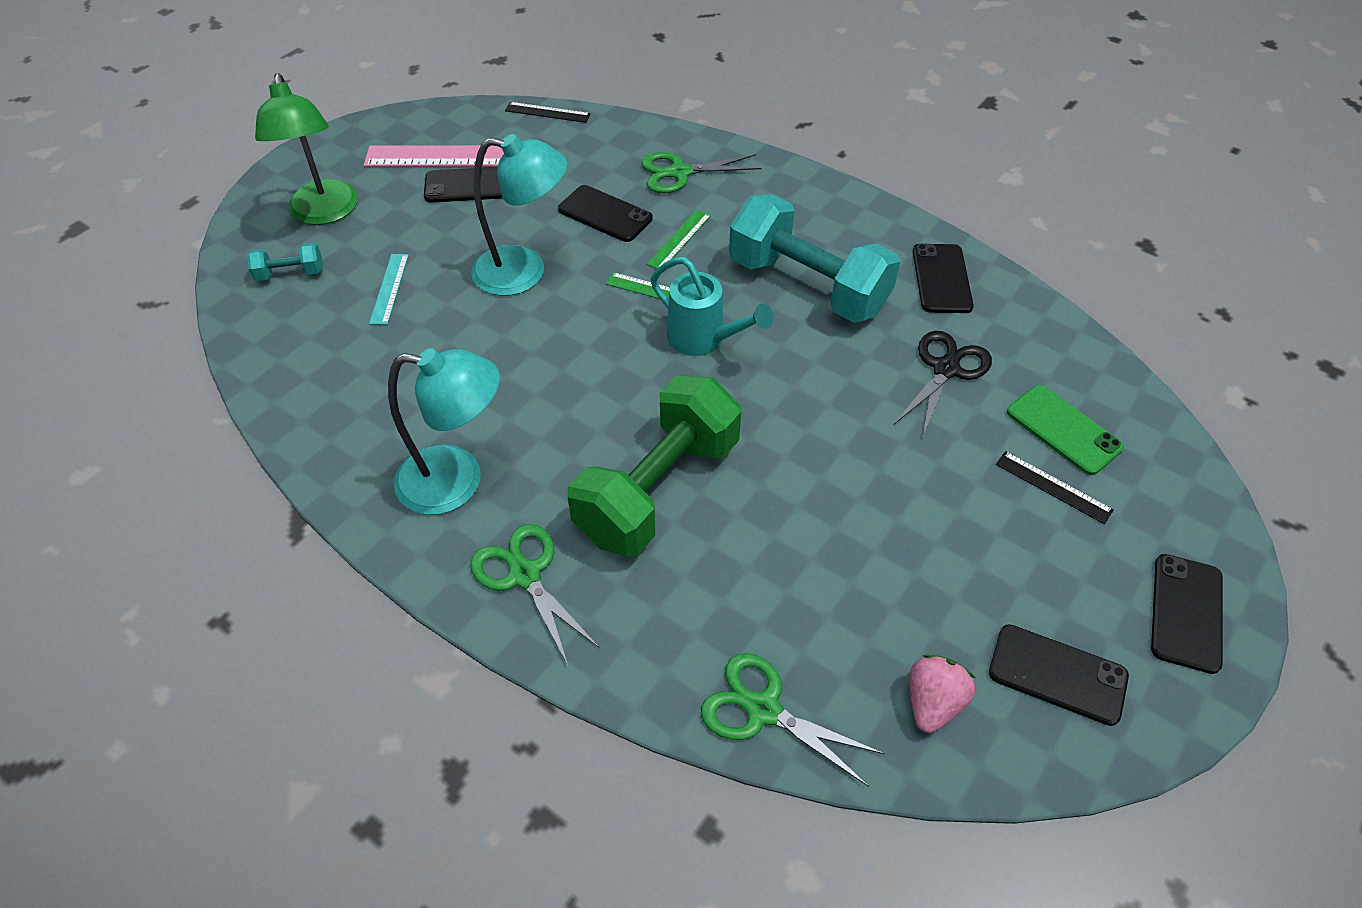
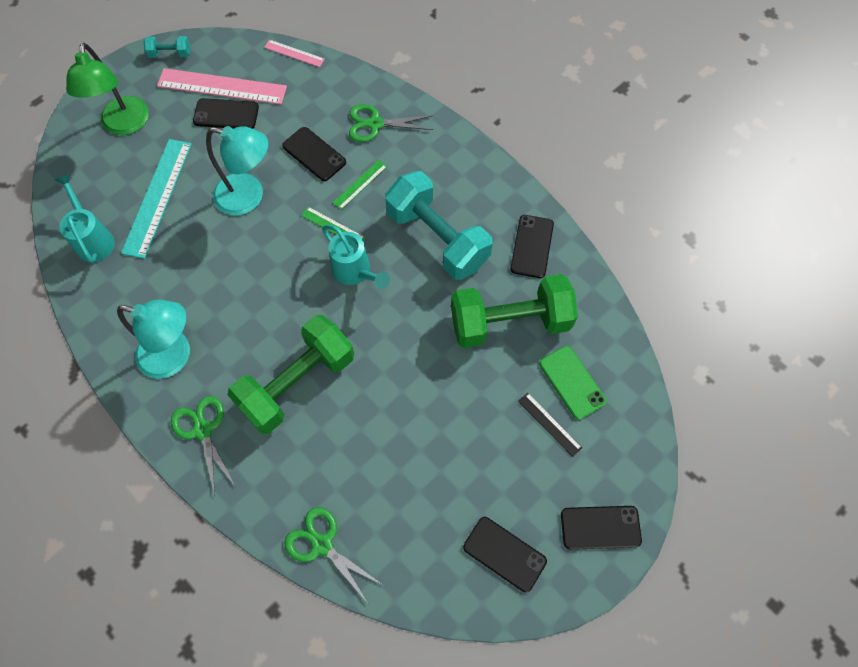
camera: 10 degrees right, 15 degrees up
(290, 273) = (95, 174): turquoise dumbbell -> turquoise dumbbell (170, 54)
(301, 350) = (93, 239): none -> turquoise watering can
(389, 288) = (157, 197): turquoise ruler -> turquoise ruler, size x2.01
(547, 112) = (294, 53): black ruler -> pink ruler
(933, 703) = (423, 558): pink strawberry -> none
(946, 369) = (510, 322): black scissors -> green dumbbell
(1186, 613) = (600, 527): black phone -> black phone turned 60 degrees clockwise

